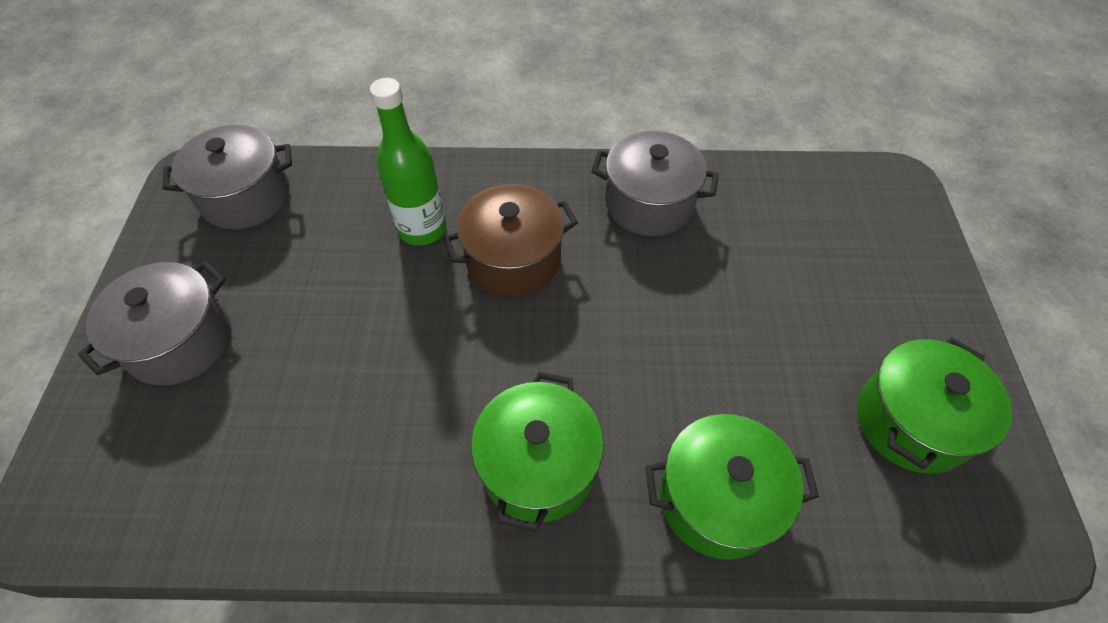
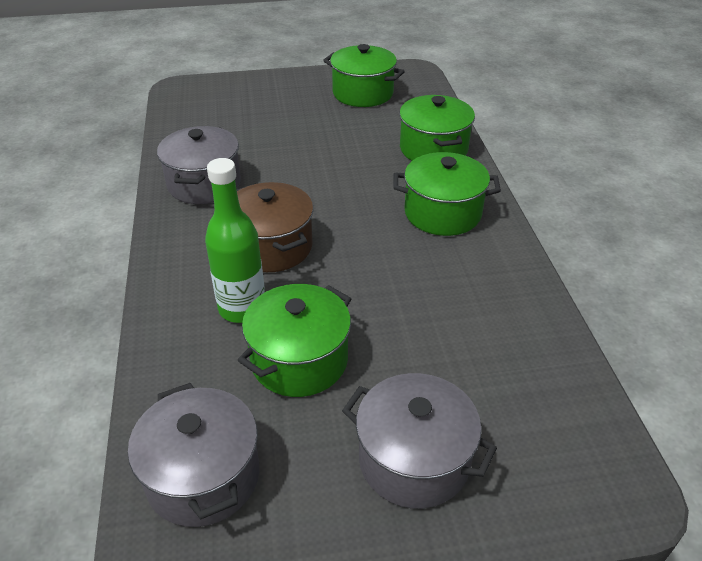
camera: 100 degrees left, 15 degrees down
(335, 268) = (299, 360): none -> green pot

